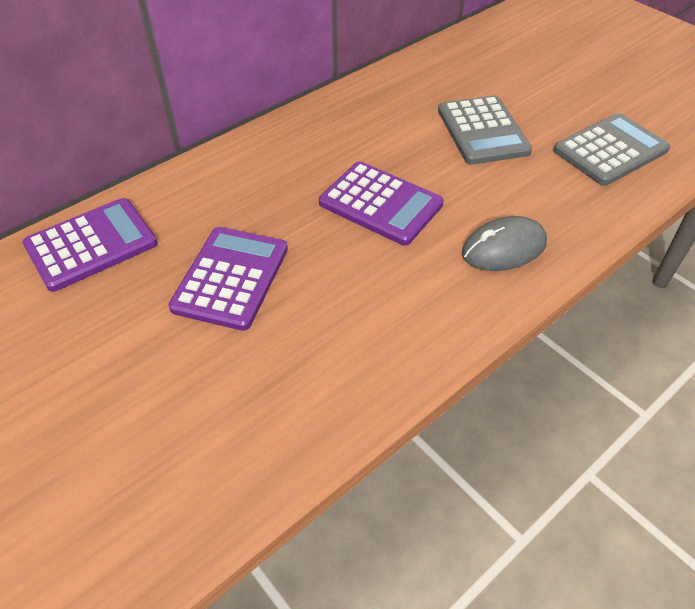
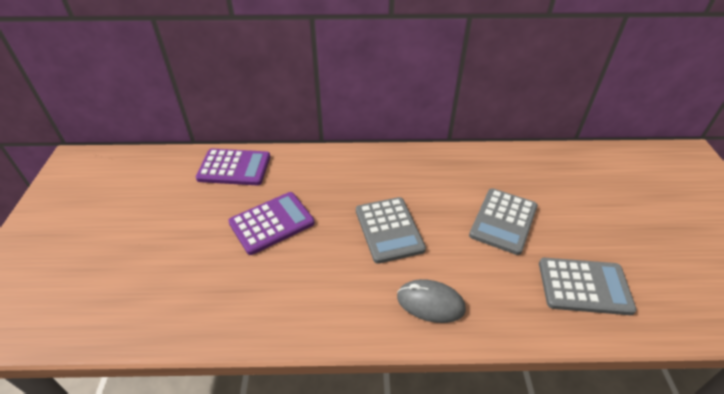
camera: 40 degrees right, 5 degrees down
(380, 204) = (389, 230): purple calculator -> grey calculator

